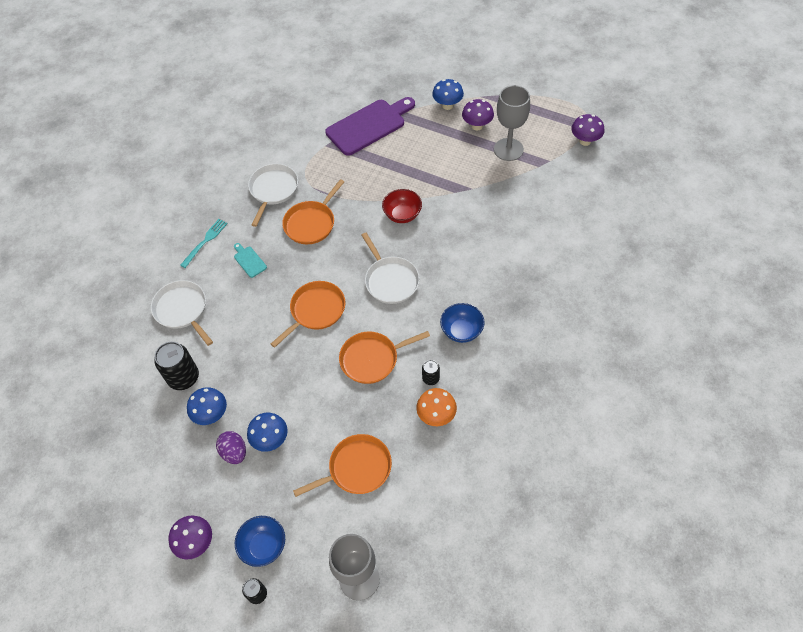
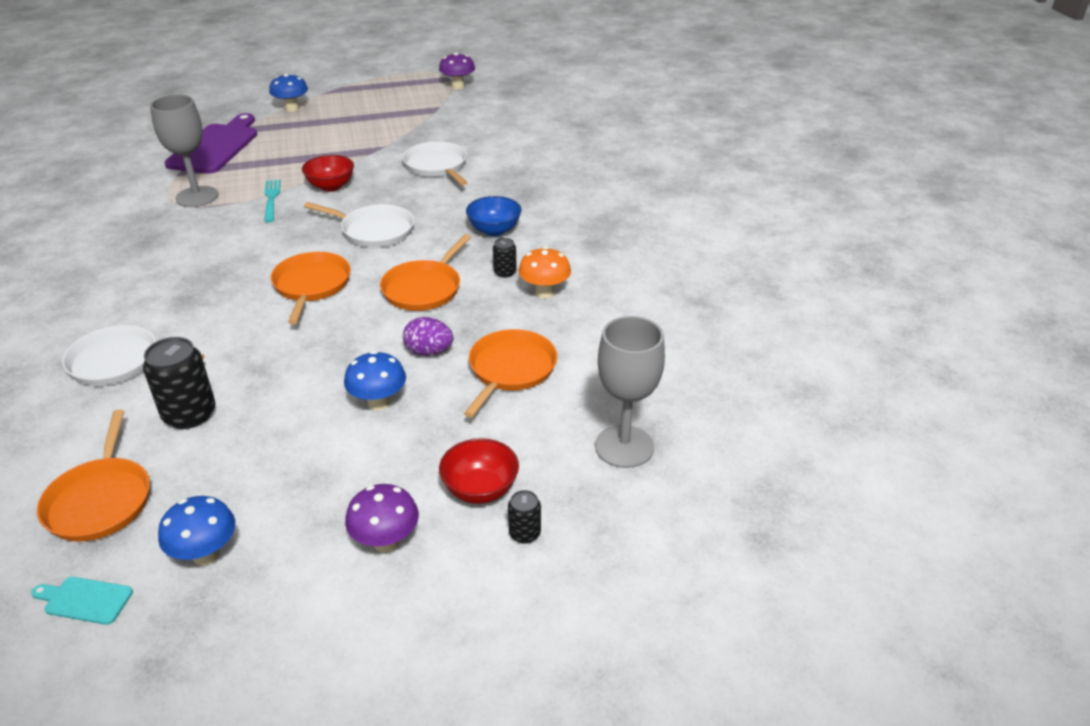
camera: 45 degrees left, 20 degrees down
(205, 241) = (89, 297): turquoise fork -> turquoise fork (271, 198)
(211, 415) = (270, 424): blue mushroom -> blue mushroom (206, 554)
(234, 452) = (342, 437): purple egg -> purple egg (429, 352)
(249, 260) = (174, 286): turquoise cutting board -> turquoise cutting board (85, 600)
(264, 546) = (480, 489): blue bowl -> red bowl
(273, 190) = (144, 226): white pan -> white pan (437, 166)
(311, 223) = (226, 230): orange pan -> orange pan (100, 500)
(477, 126) = (340, 110): purple mushroom -> none
(508, 149) = (391, 113): grey goblet -> grey goblet (197, 197)

